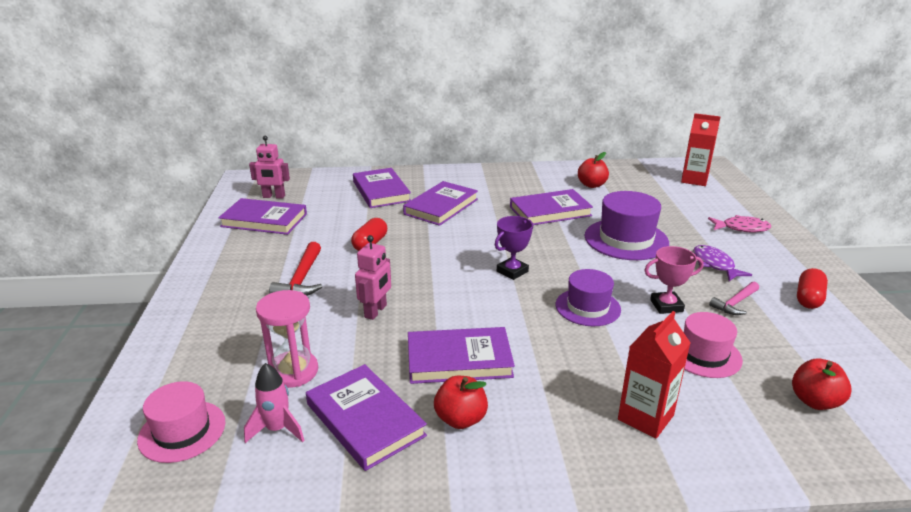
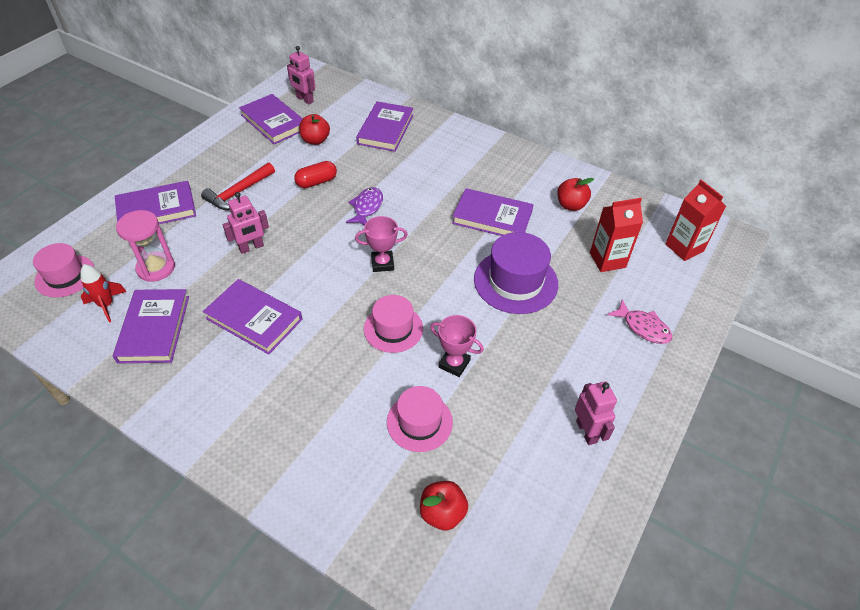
camera: 35 degrees right, 20 degrees up
(277, 429) = (106, 305): pink rocket -> red rocket
(441, 207) = (411, 168): purple book -> purple book (157, 209)
(460, 419) = (202, 363): red apple -> red apple (315, 140)
(512, 271) = (382, 263): purple trophy -> pink trophy
(587, 307) = (393, 328): purple hat -> pink hat
(645, 417) = (309, 440): red carton -> red carton (607, 260)
(715, 265) = (555, 350): purple fish -> purple fish (367, 207)
(735, 303) = (513, 396): pink hammer -> none
(808, 298) = (587, 431): red capsule -> pink robot

